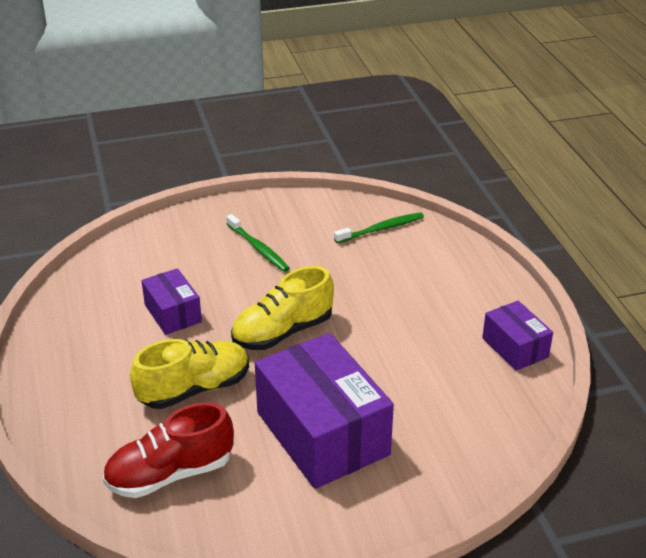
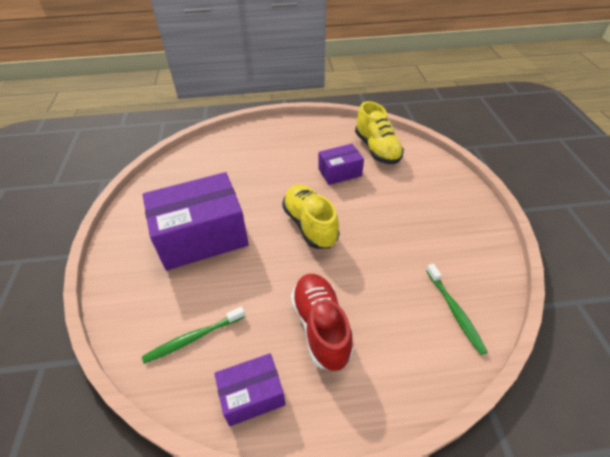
camera: 100 degrees right, 10 degrees up
(170, 474) = (200, 170): red shoe -> red shoe (321, 327)
(194, 389) = (264, 180): yellow shoe -> yellow shoe (377, 149)
(258, 248) = (416, 219): green toothbrush -> green toothbrush (193, 338)

